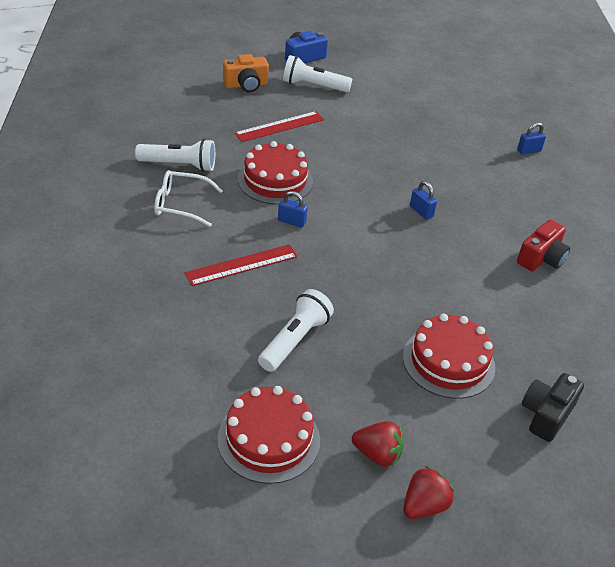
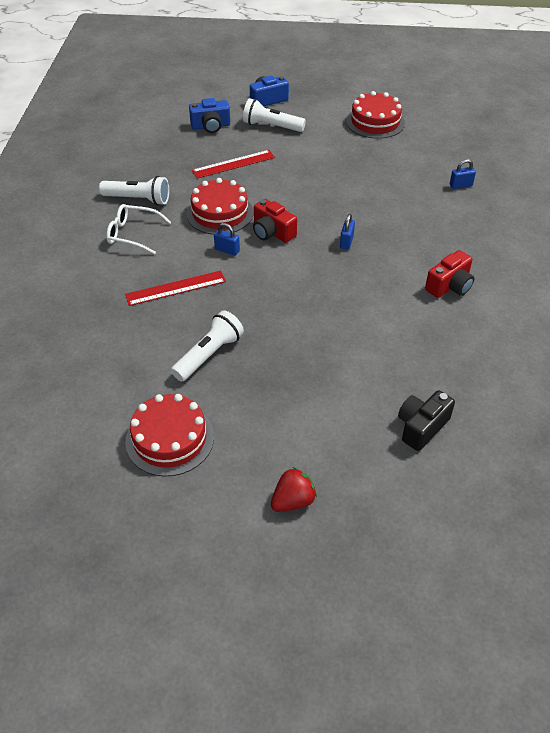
camera: 10 degrees right, 5 degrees up
(246, 85) = (211, 126): orange camera -> blue camera
(338, 201) = (272, 232): none -> red camera
(377, 454) = (261, 456): red strawberry -> none
(421, 211) = (346, 242): blue padlock -> blue padlock turned 45 degrees clockwise
(448, 362) = (342, 377): red cake -> red cake (375, 122)

